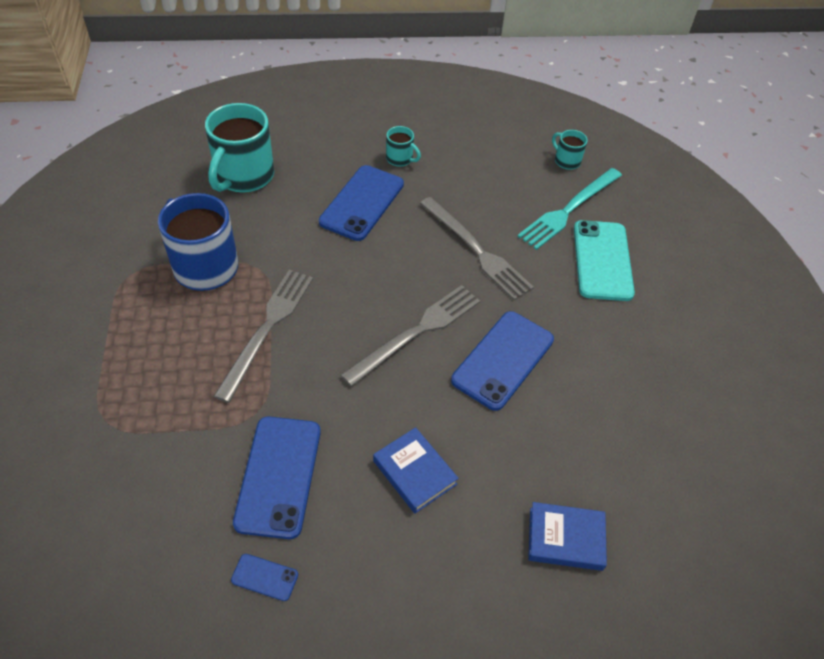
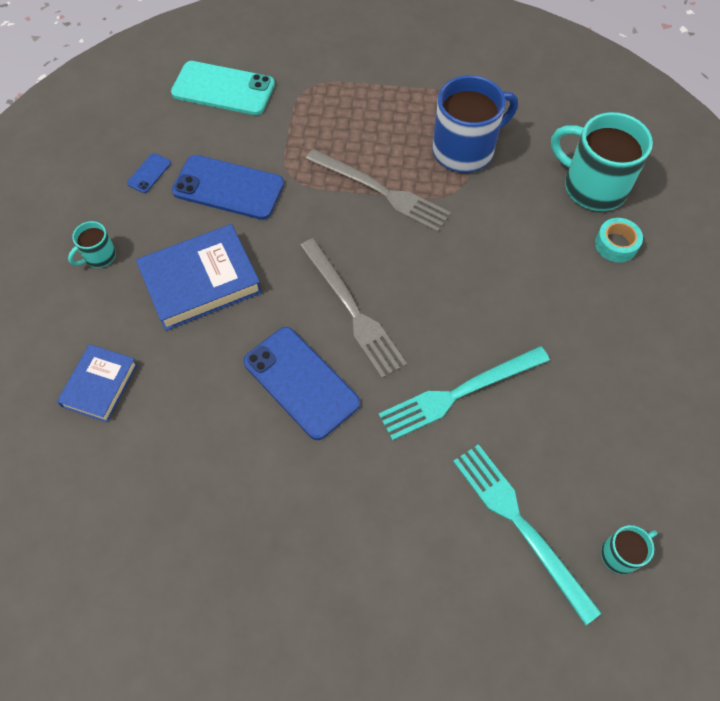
camera: 105 degrees right, 10 degrees up
(306, 162) = (616, 244): none -> turquoise tape
(362, 203) = (545, 289): blue phone -> none
(400, 159) = (623, 341): turquoise mug -> turquoise mug (99, 256)
(414, 472) = (201, 281): blue book -> blue book, size x1.62
(476, 250) = (459, 393): grey fork -> turquoise fork
(602, 260) = (425, 538): turquoise phone -> turquoise phone (223, 89)

